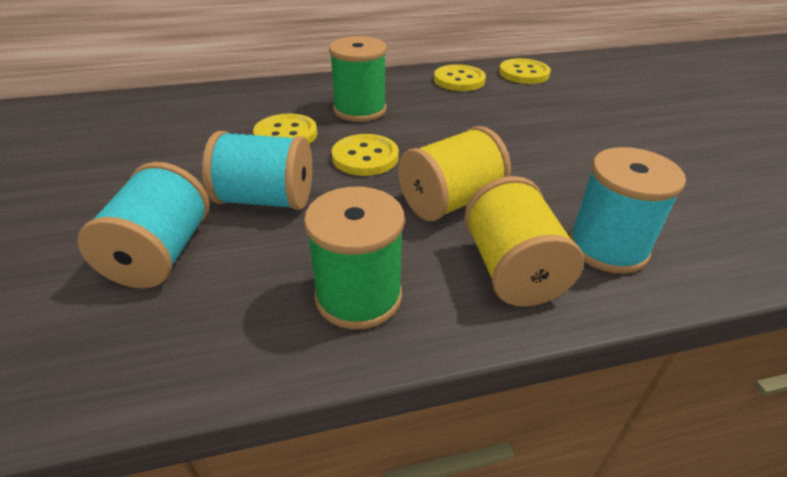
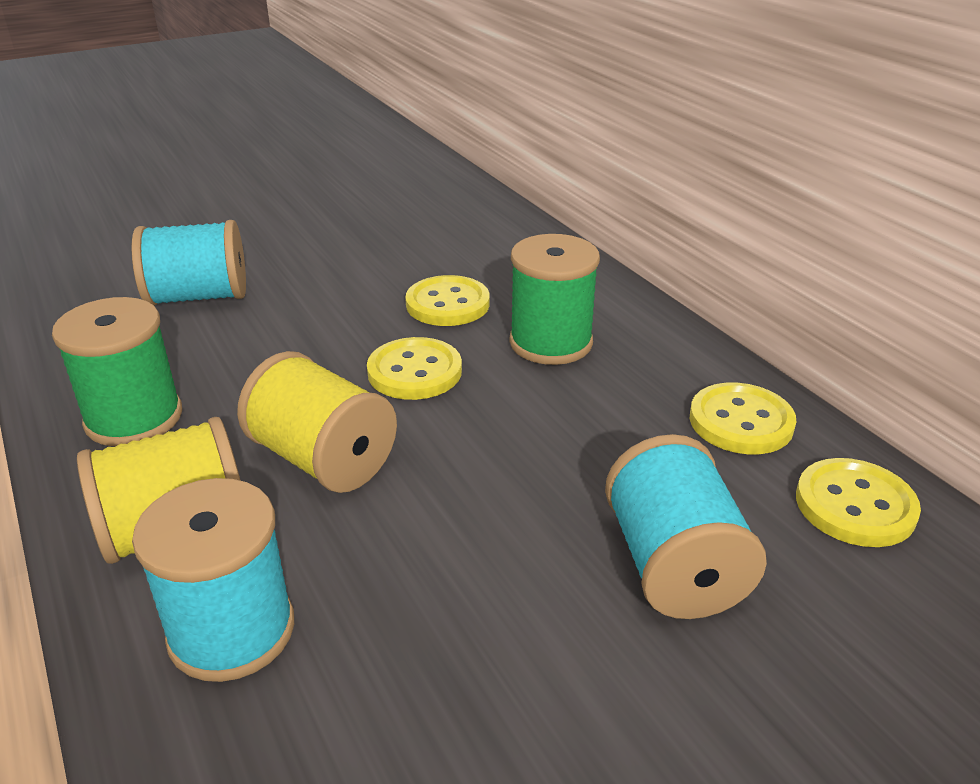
camera: 75 degrees right, 5 degrees down
(266, 199) = (298, 326): turquoise spool -> turquoise spool (674, 566)

